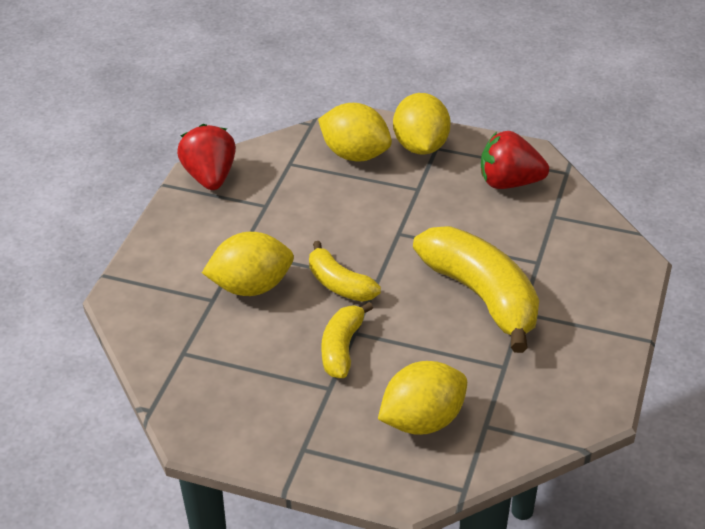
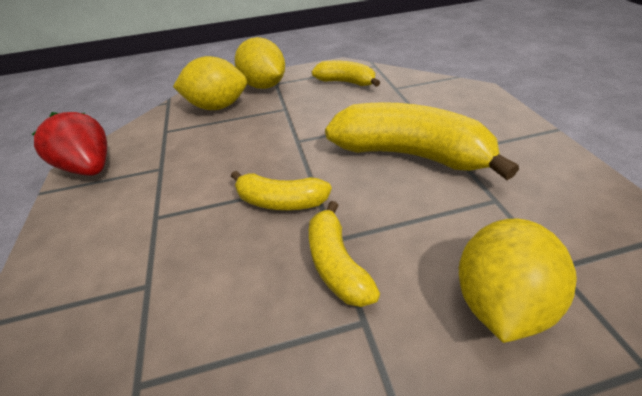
camera: 30 degrees left, 0 degrees up
(251, 286) = (187, 247): yellow lemon -> none
(509, 182) = (345, 82): red strawberry -> yellow banana

